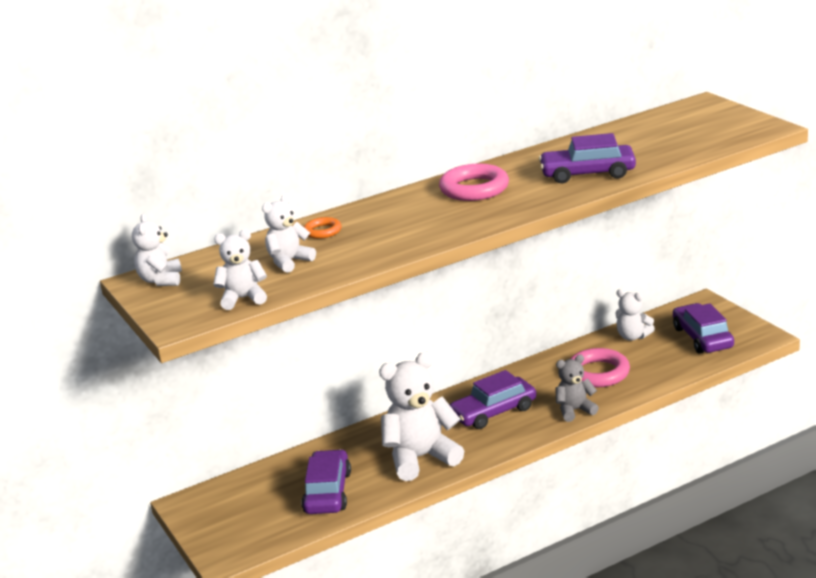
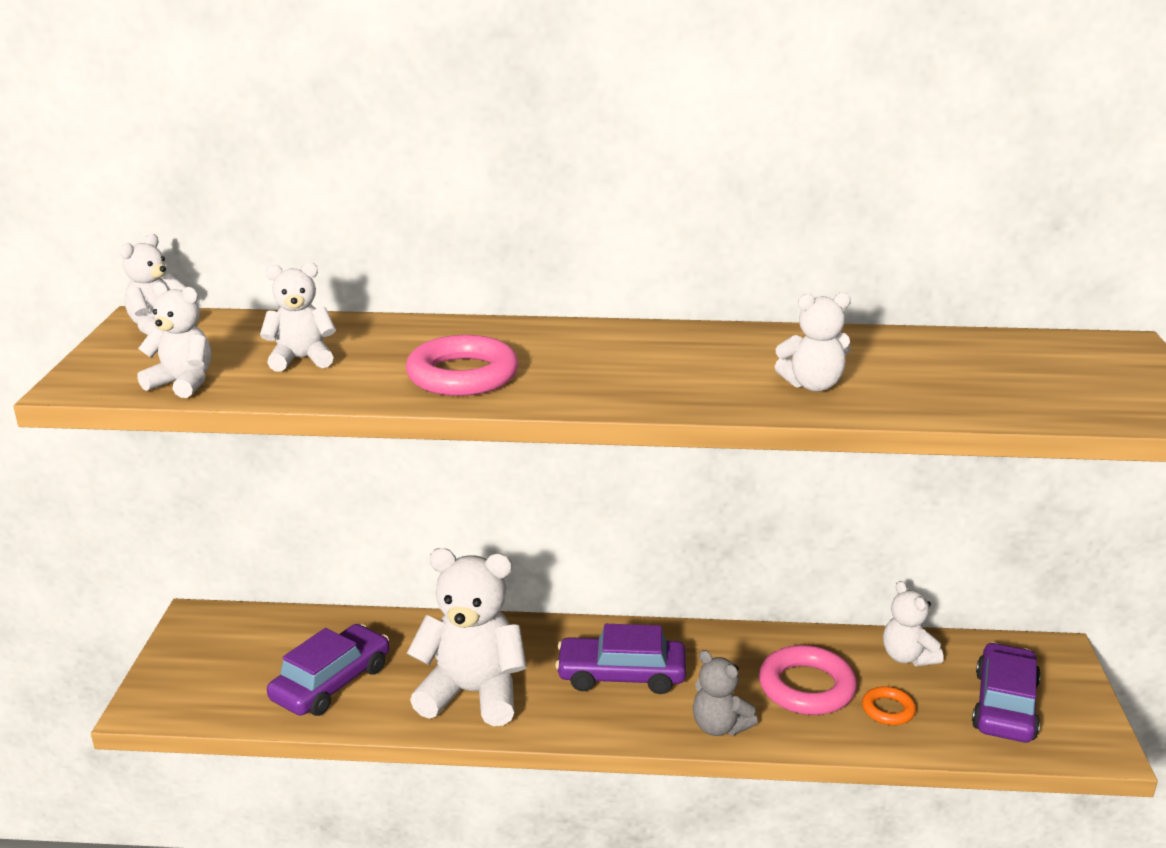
camera: 30 degrees right, 0 degrees up
(322, 231) = (396, 337): orange ring -> orange ring (888, 710)
(474, 189) = (641, 351): pink ring -> pink ring (462, 375)
(574, 410) = (719, 726): grey teddy bear -> grey teddy bear turned 150 degrees counterclockwise
(588, 173) = (812, 385): purple car -> white teddy bear

